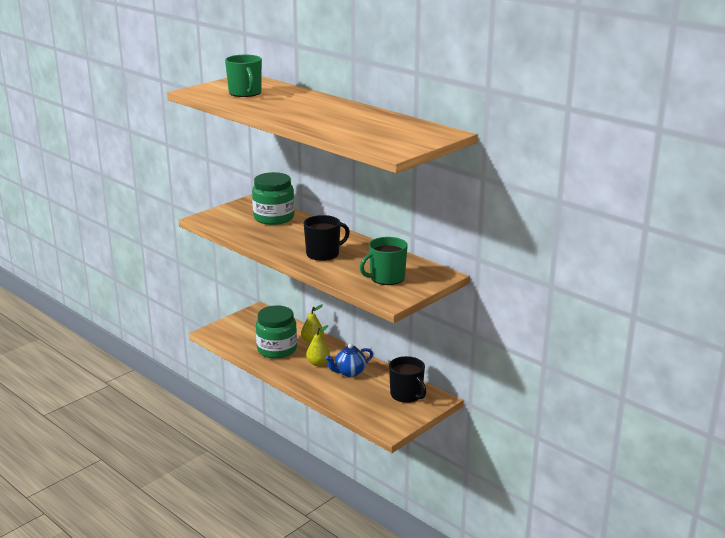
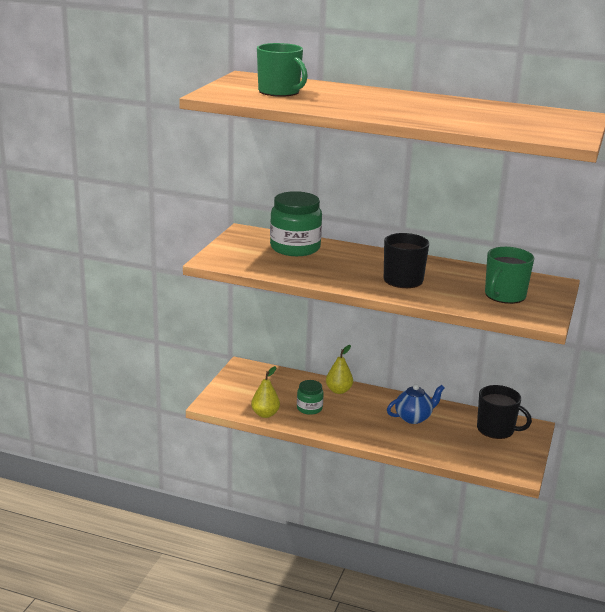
camera: 25 degrees left, 0 degrees up
(277, 349) = (309, 408): green jar -> green jar, size x0.53
(318, 363) = (370, 414): yellow pear -> yellow pear (265, 414)
(349, 372) = (413, 418): blue teapot -> blue teapot turned 150 degrees counterclockwise

